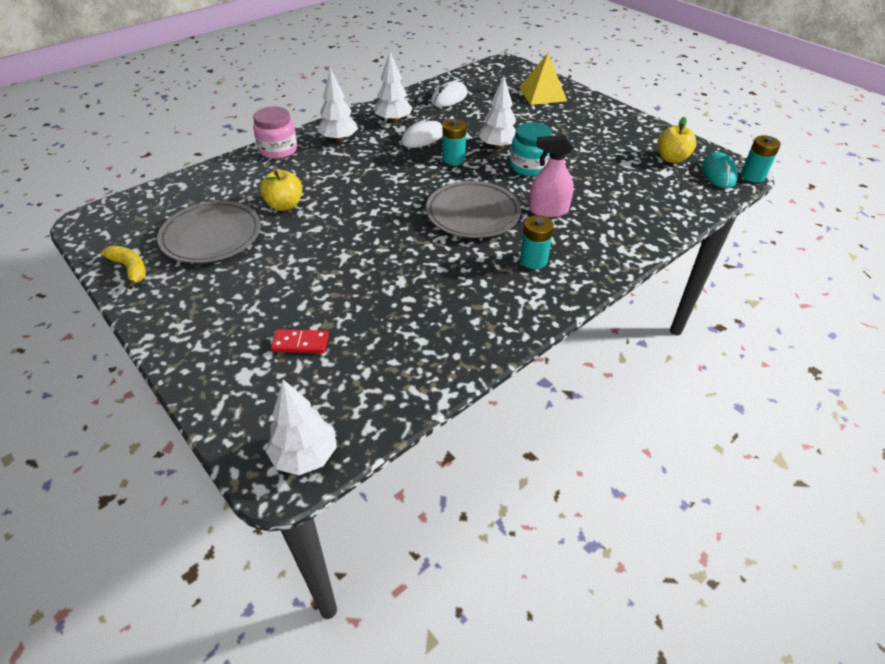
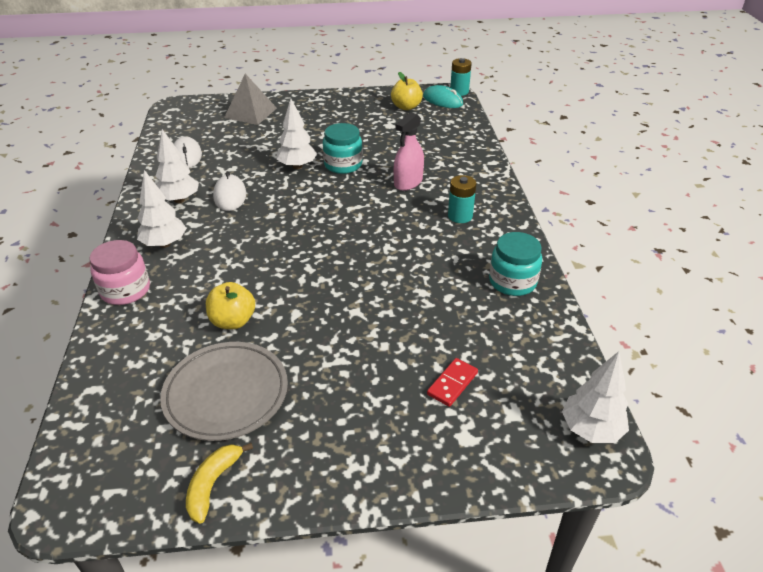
camera: 55 degrees left, 5 degrees down
(130, 269) = (213, 484): yellow banana -> yellow banana turned 60 degrees counterclockwise
(453, 159) = (285, 194): turquoise battery -> none
(468, 331) = (512, 282): none -> turquoise jar
(473, 214) = (373, 218): grey plate -> none
(542, 94) = (250, 113): yellow pyramid -> grey pyramid

